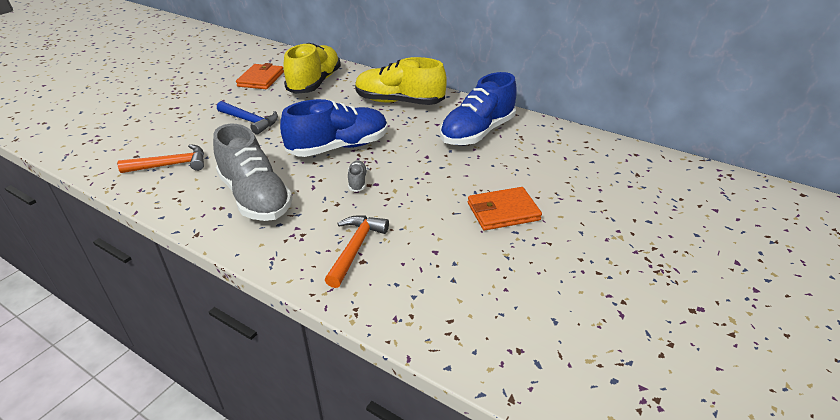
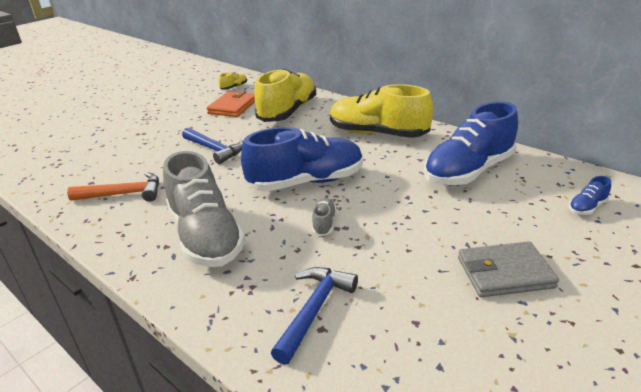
camera: 10 degrees right, 5 degrees down
(259, 59) = (234, 87): none -> yellow shoe
(355, 248) = (314, 310): orange hammer -> blue hammer
(503, 211) = (504, 273): orange wallet -> grey wallet
(569, 158) = (587, 207): none -> blue shoe

